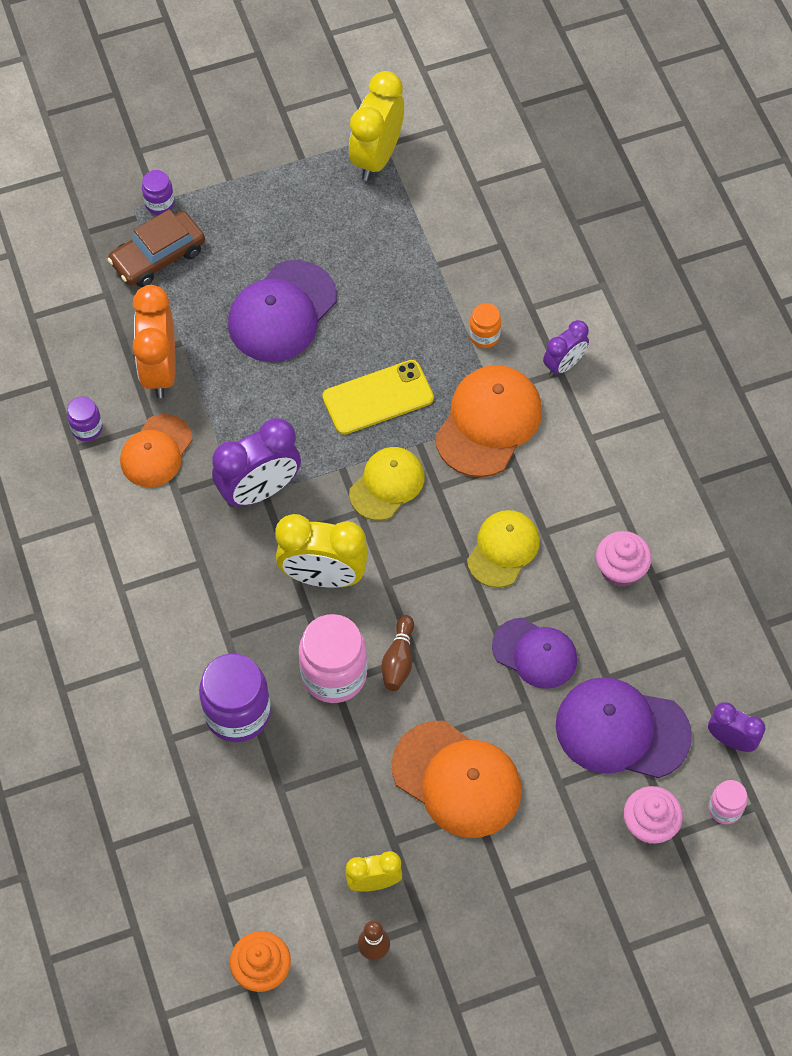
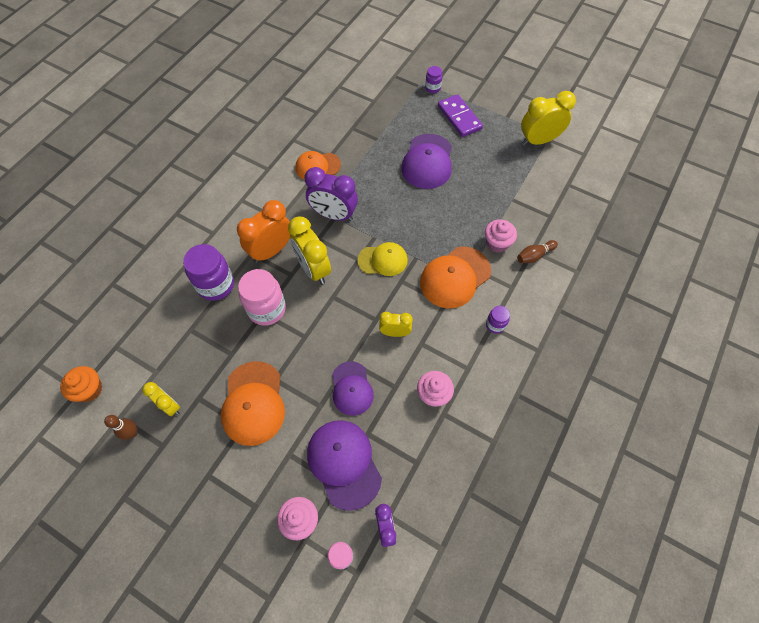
camera: 50 degrees right, 0 degrees up
(87, 428) = (306, 137): purple jar -> purple jar (495, 325)
(158, 256) = (408, 104): brown car -> none
(160, 370) = (357, 141): orange clock -> orange clock (271, 250)
(245, 214) = (459, 117): none -> purple domino
(282, 312) = (427, 162): purple cap -> purple cap turned 75 degrees counterclockwise
(378, 398) = (422, 225): yellow phone -> none
(398, 660) = (297, 330): brown bowling pin -> brown bowling pin (534, 255)
(484, 336) = (497, 243): orange jar -> pink cupcake
(488, 422) = (455, 277): orange cap -> orange cap turned 150 degrees clockwise
(503, 549) = (395, 332): yellow cap -> yellow clock
(564, 365) = (517, 286): purple clock -> none

